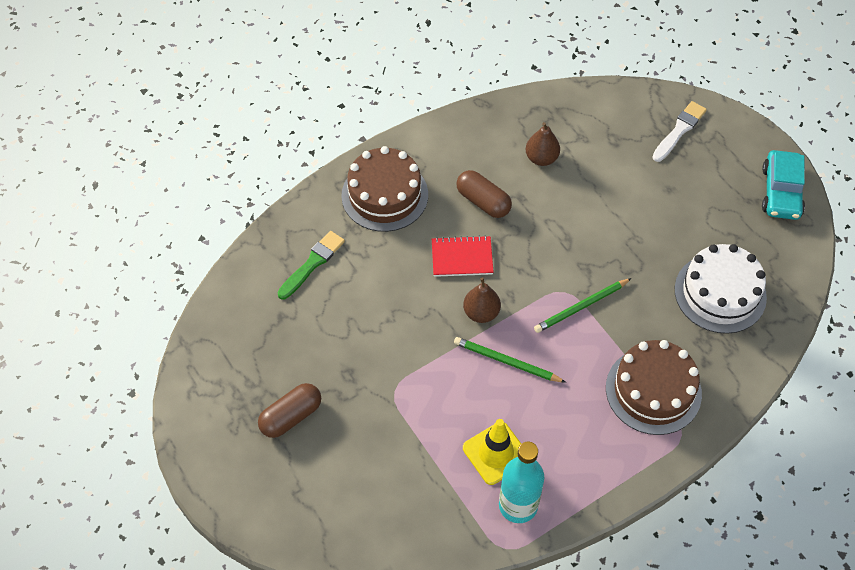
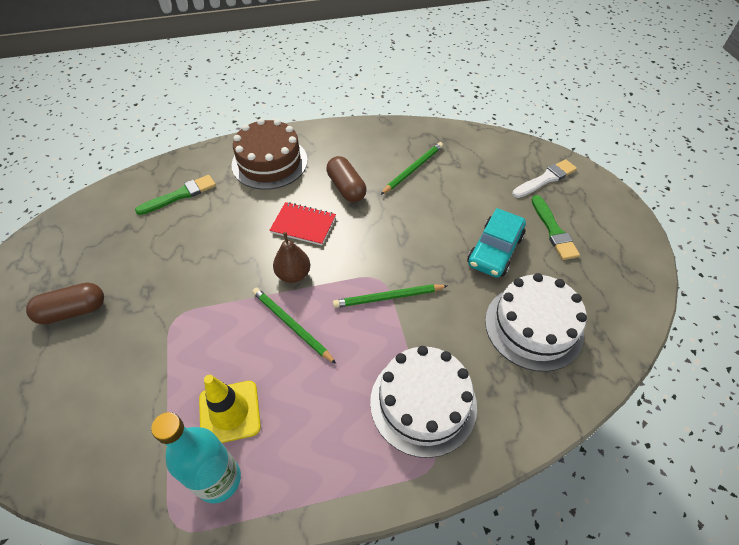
camera: 20 degrees right, 5 degrees down
(541, 158) = (413, 169): brown pear -> green pencil
(653, 390) = (423, 403): brown cake -> white cake
(706, 188) = (553, 230): none -> green brush
(781, 192) = (628, 253): turquoise car -> turquoise car (495, 250)

